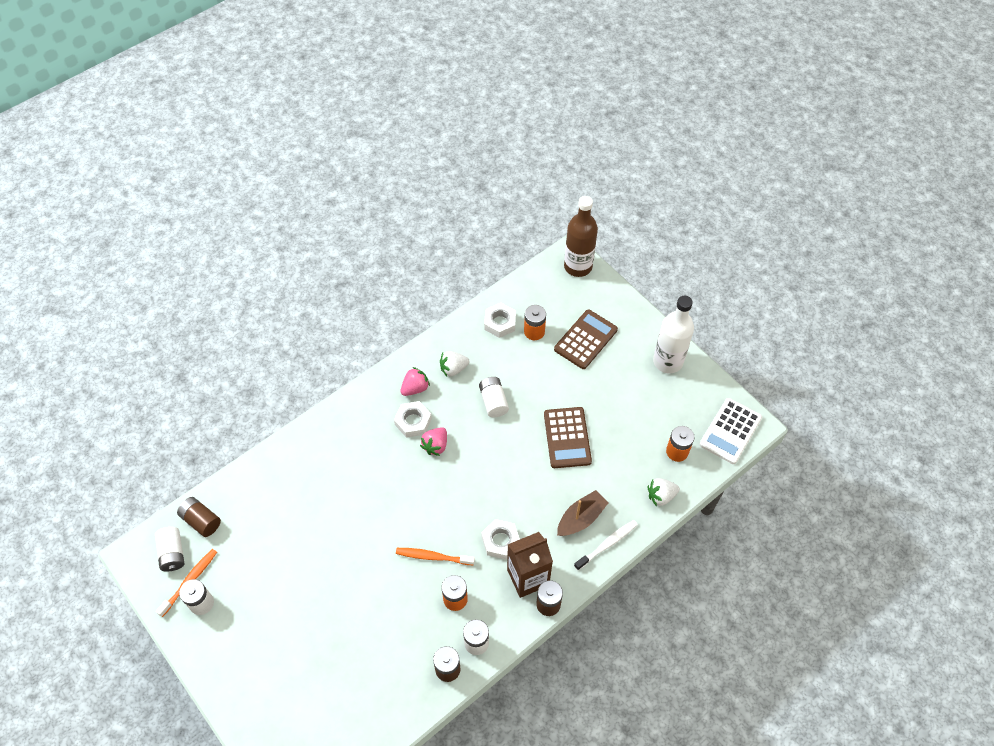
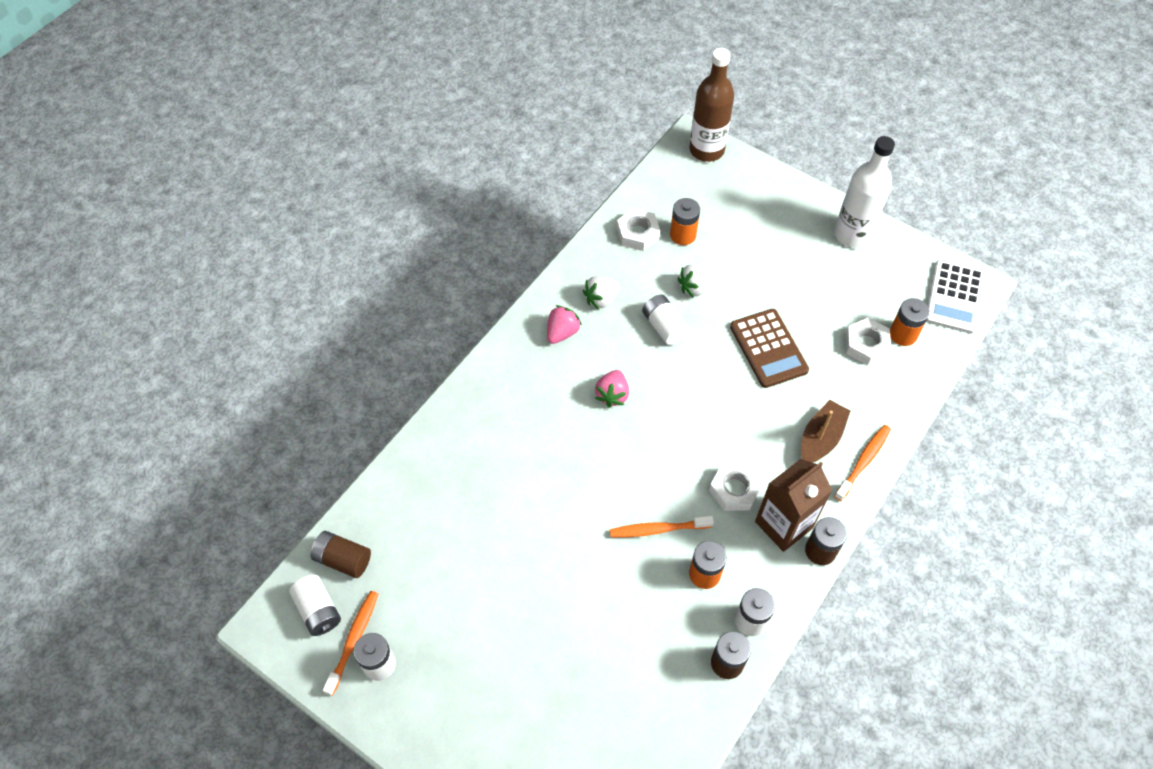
camera: 15 degrees left, 0 degrees up
(413, 421) = (574, 373): white nut -> white nut (866, 345)
(585, 339) = (747, 231): brown calculator -> none
(607, 544) = (863, 461): white toothbrush -> orange toothbrush
(661, 496) = (904, 390): white strawberry -> white strawberry (695, 288)

